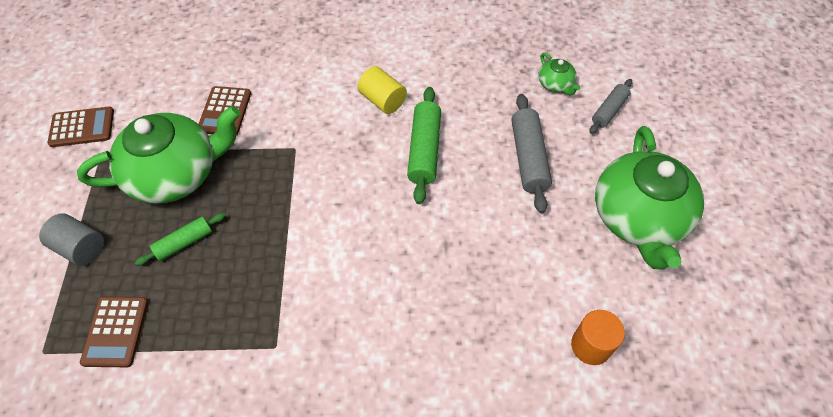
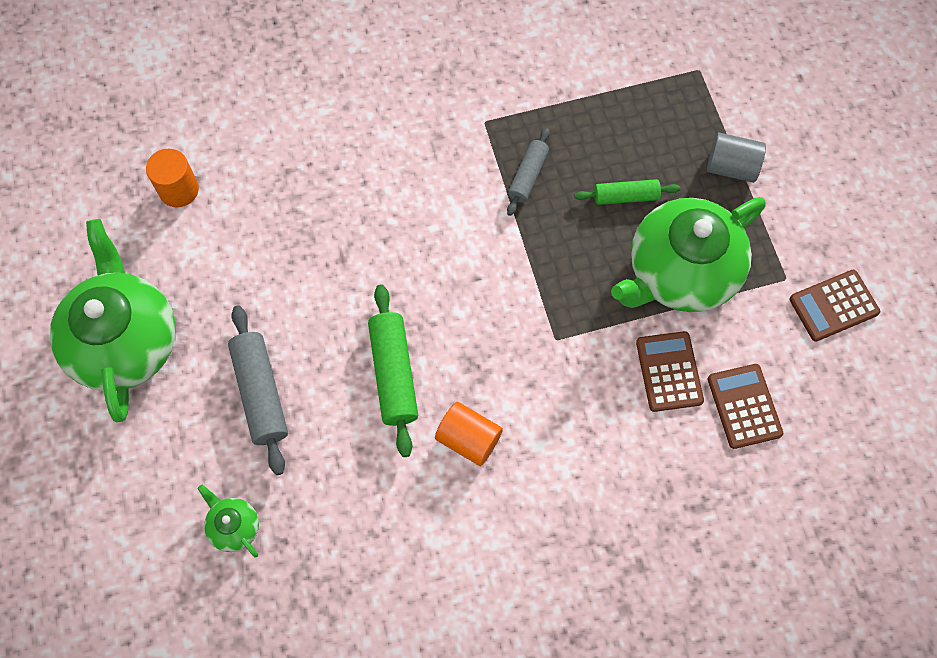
camera: 165 degrees right, 10 degrees up
(116, 331) = (643, 101): brown calculator -> brown calculator (744, 406)
(184, 242) = (626, 197): green rolling pin -> green rolling pin turned 45 degrees clockwise
(383, 100) = (468, 439): yellow cylinder -> orange cylinder
(609, 110) = (157, 496): grey rolling pin -> grey rolling pin (528, 176)

